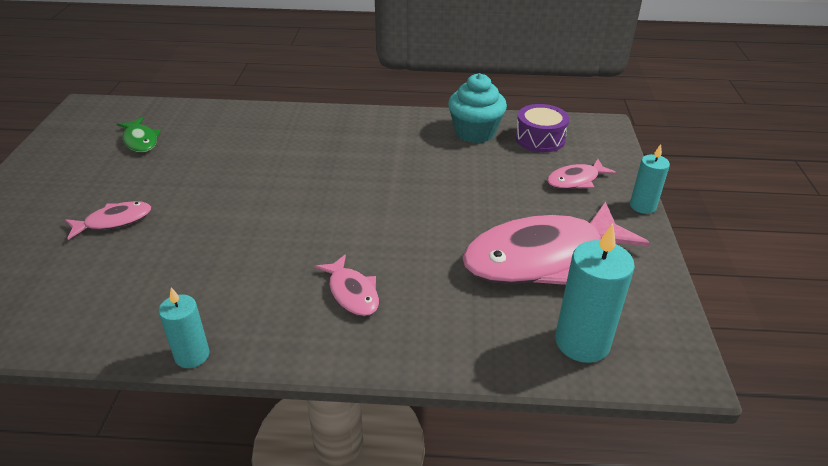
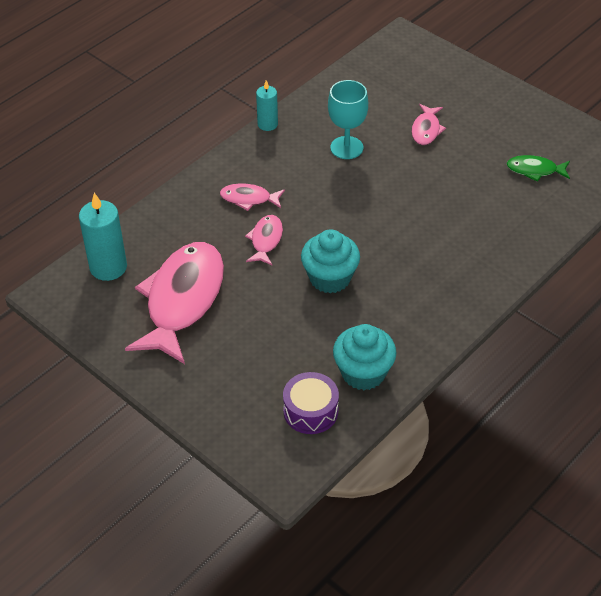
camera: 130 degrees right, 10 degrees up
(191, 263) = (346, 148): none -> turquoise goblet
(401, 187) = (330, 278): none -> turquoise cupcake
(575, 180) = (234, 386): pink fish -> pink fish (266, 240)
(642, 206) = (165, 400): turquoise candle -> none

